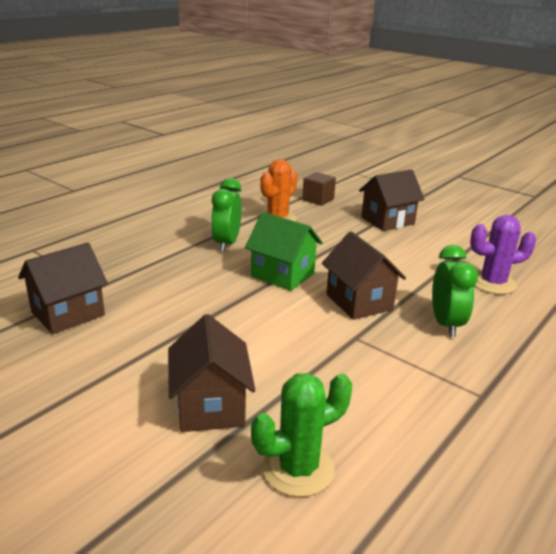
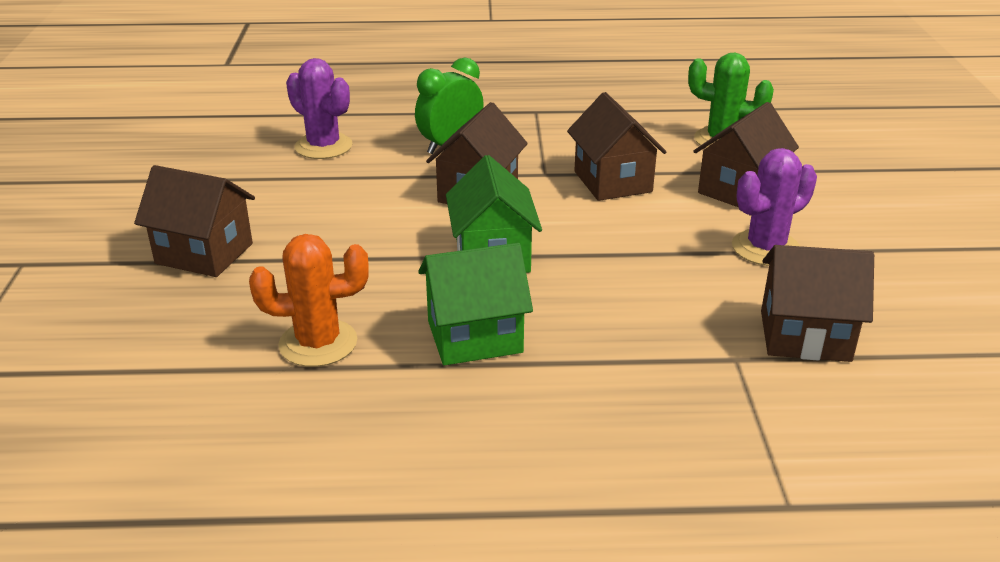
camera: 130 degrees left, 5 degrees up
(138, 359) = (766, 248): none -> purple cactus
(227, 244) = (474, 337): green clock -> green house
(306, 357) = (612, 181): none -> brown house
(318, 199) = (175, 347): brown cube -> none

